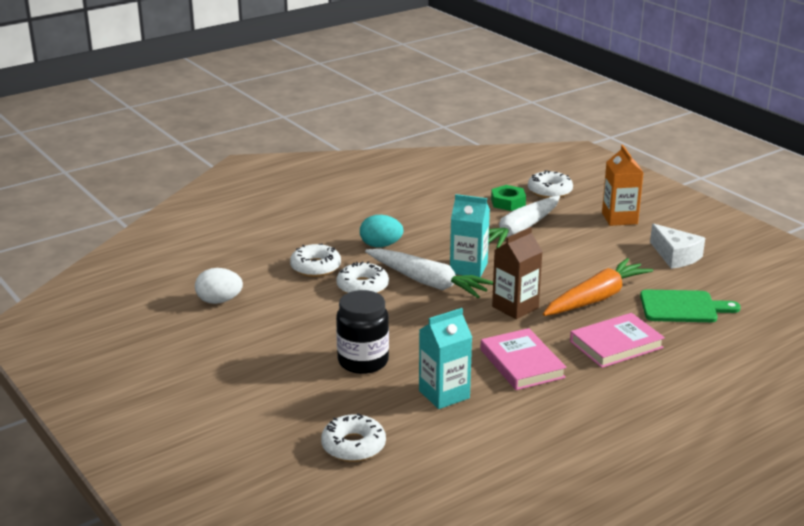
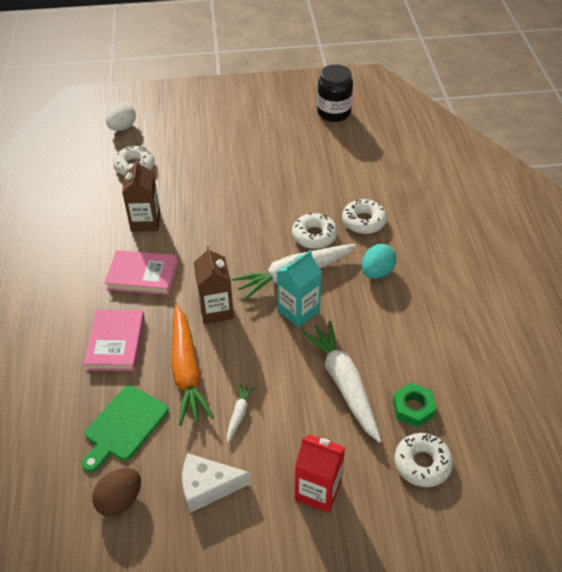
camera: 120 degrees right, 20 degrees up
(219, 301) = (346, 160): white egg -> white egg (122, 127)
(363, 361) = (214, 200): black jar -> black jar (334, 113)
(444, 394) = (145, 222): turquoise carton -> brown carton
(603, 263) = (239, 414): none -> white carrot
(619, 218) = (318, 491): orange carton -> red carton
(736, 285) = (120, 500): none -> brown egg

